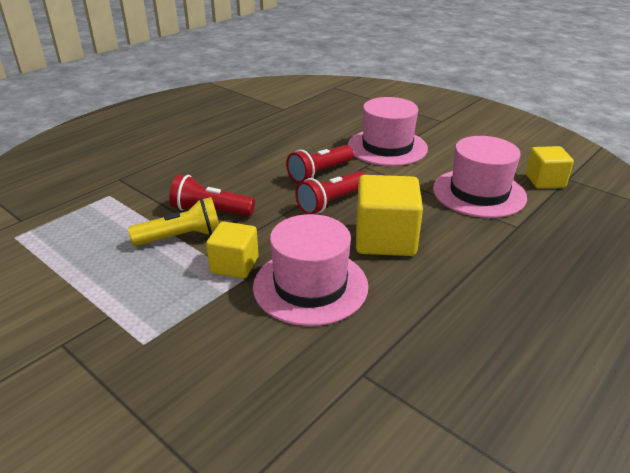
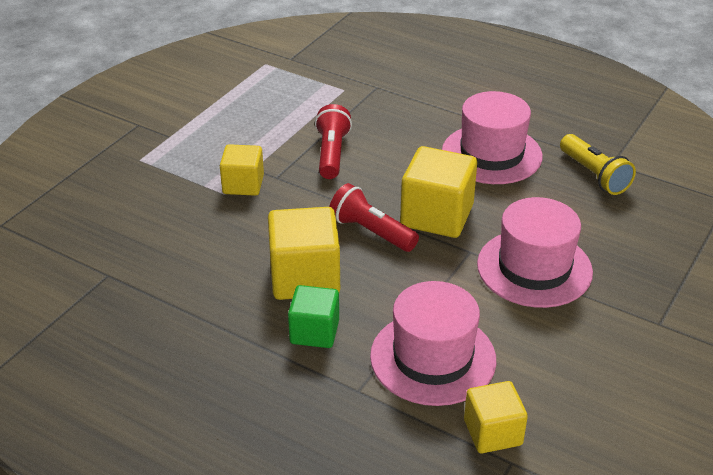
camera: 80 degrees right, 5 degrees up
(181, 237) = (282, 146): yellow flashlight -> yellow flashlight (594, 175)
(310, 286) = (218, 234): pink hat -> pink hat (491, 154)
(319, 173) = (437, 216): red flashlight -> yellow cube
(454, 240) = (314, 332): none -> green cube

